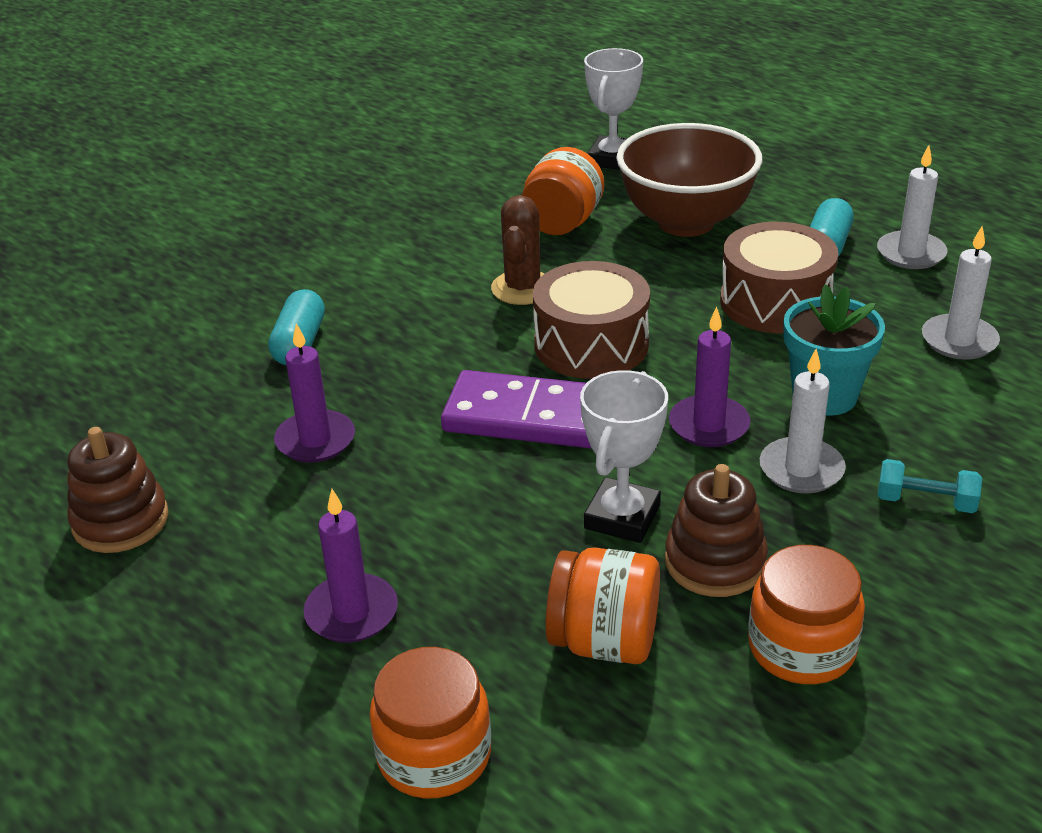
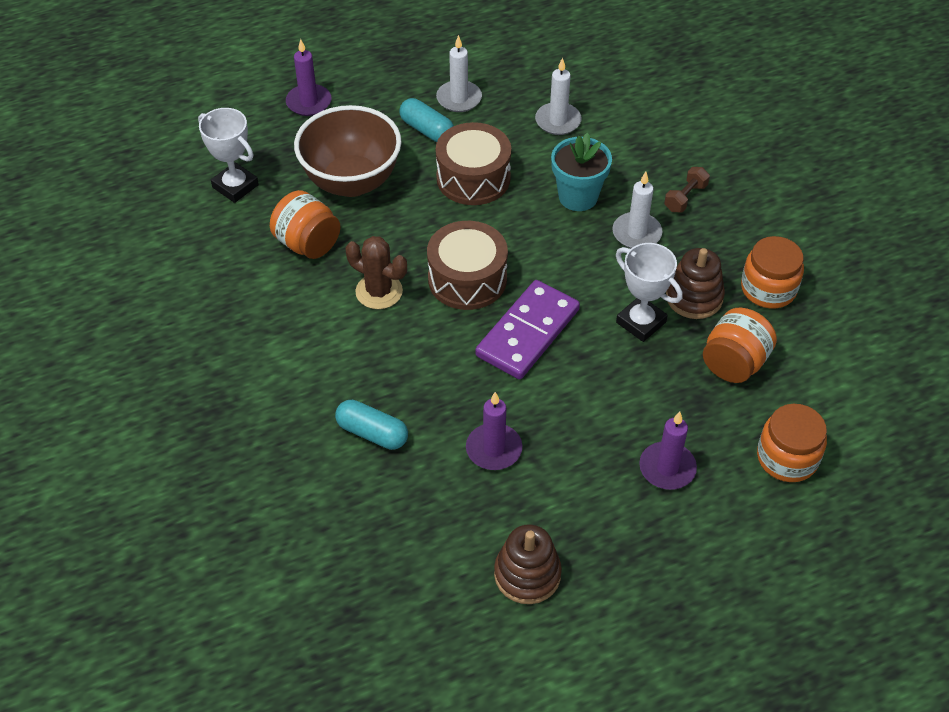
camera: 70 degrees left, 15 degrees up
(709, 425) = (578, 255): purple candle -> purple candle (309, 102)
(925, 502) = (685, 198): turquoise dumbbell -> brown dumbbell

